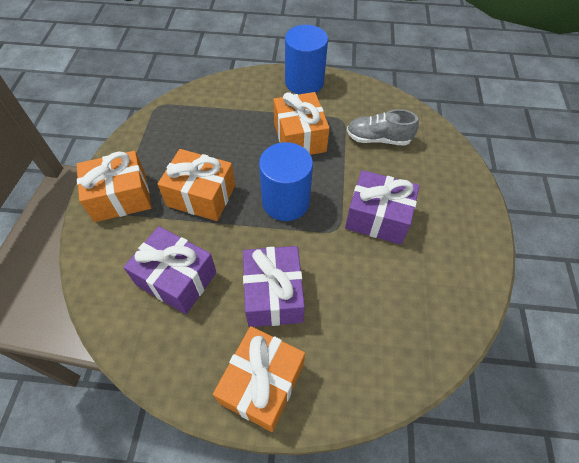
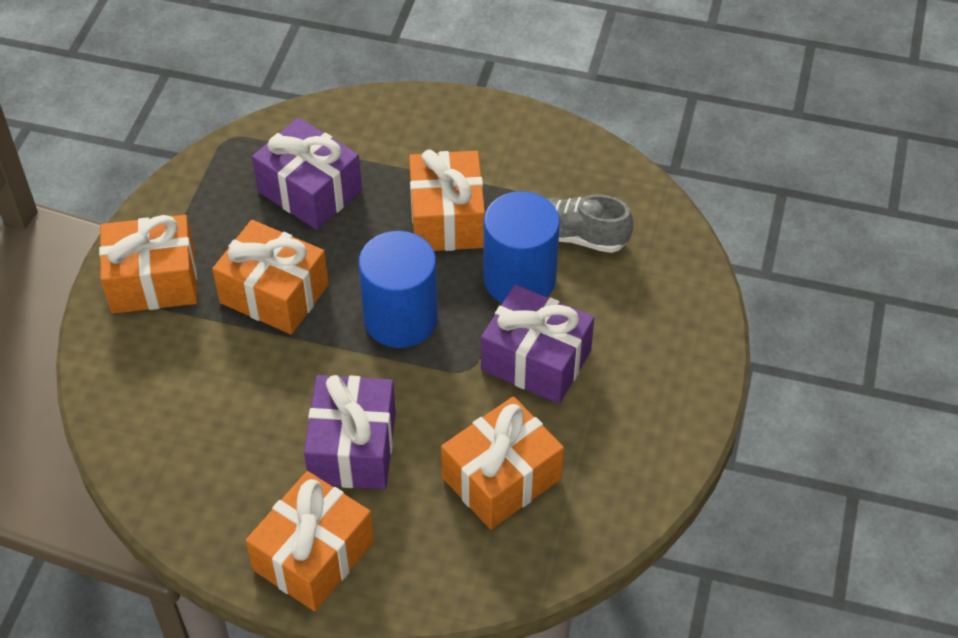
camera: 10 degrees right, 5 degrees down
(176, 279) = (220, 408): purple gift -> purple gift (310, 191)
(304, 82) = (478, 122): blue cylinder -> blue cylinder (519, 279)
(379, 302) = (501, 478): none -> orange gift

